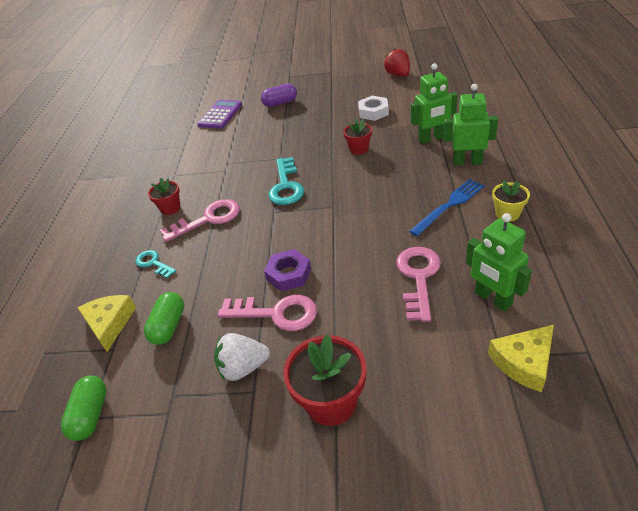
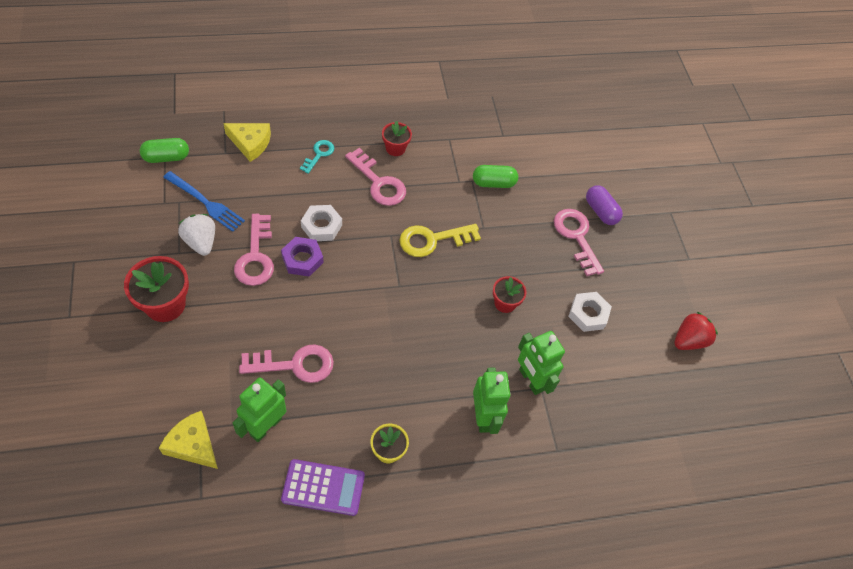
camera: 65 degrees right, 15 degrees up
(109, 324) = (250, 143): yellow cheese -> yellow cheese turned 45 degrees clockwise
(169, 326) = (245, 183): green capsule -> green capsule (493, 183)
(220, 115) = (569, 155): purple calculator -> purple calculator (323, 487)
(249, 260) = (321, 226): none -> white nut
(286, 186) = (432, 240): turquoise key -> yellow key
(301, 114) = (576, 237): none -> pink key
(449, 205) = (403, 395): blue fork -> blue fork (206, 203)

